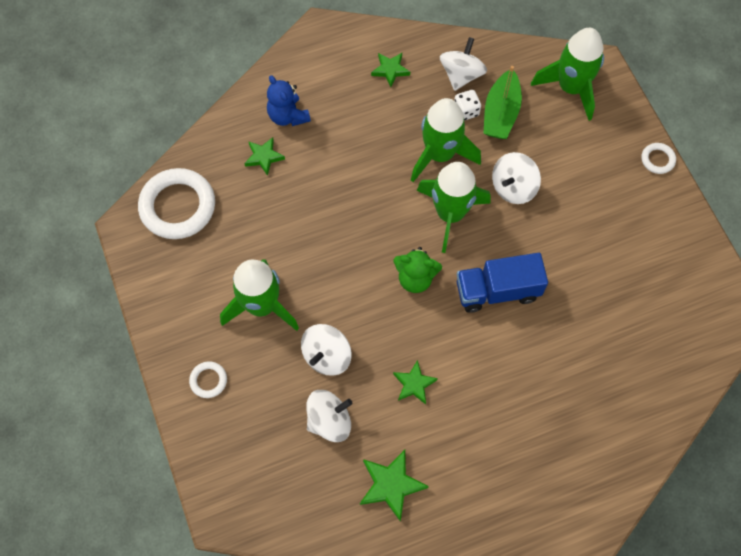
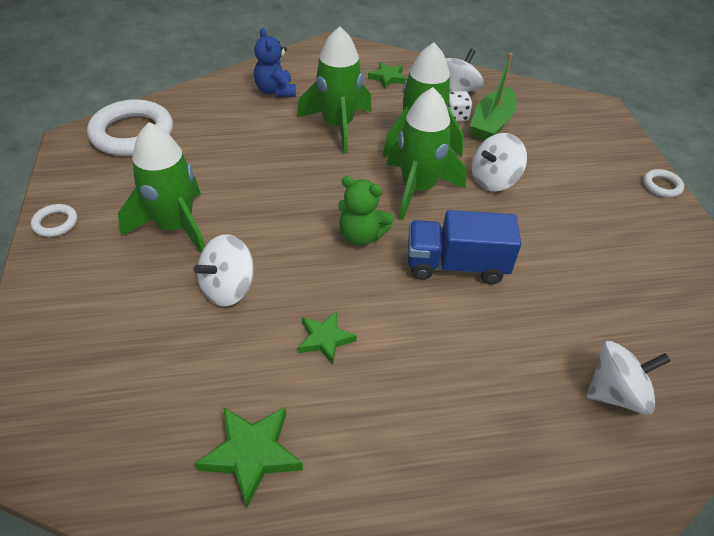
camera: 10 degrees right, 20 degrees down
(208, 380) = (75, 284): white ring -> white ring (55, 223)
(264, 157) = (238, 114): green star -> none
(329, 421) = (201, 357): white spinning top -> white spinning top (616, 393)
(570, 88) = (568, 118): green rocket -> green rocket (337, 126)

